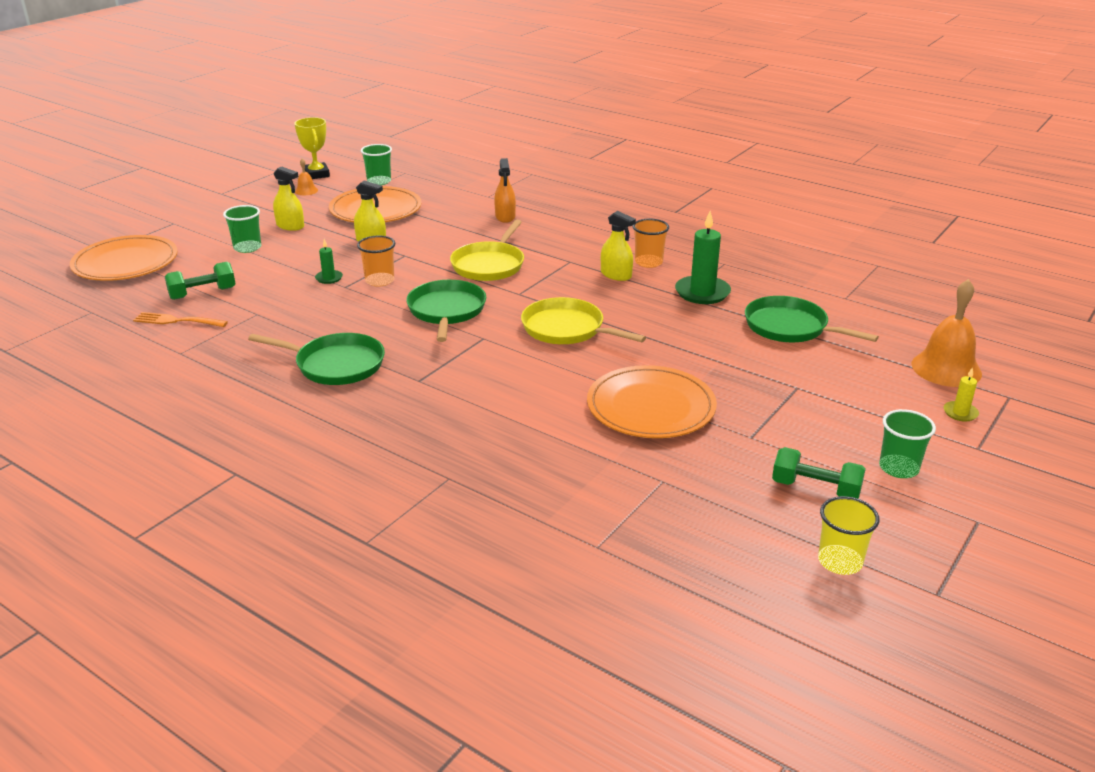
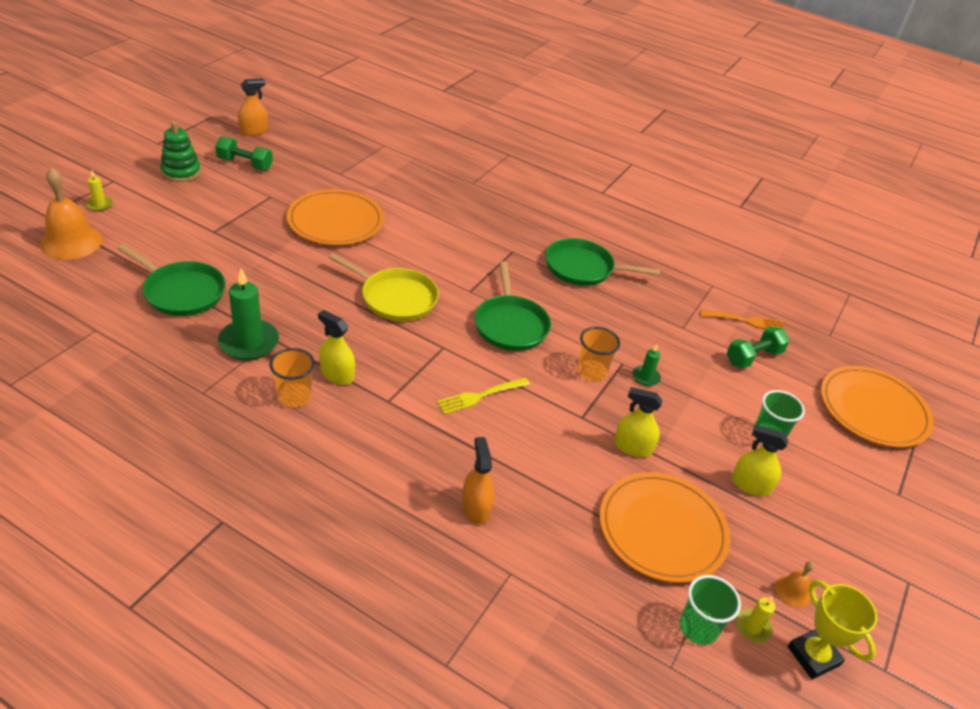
camera: 170 degrees right, 10 degrees up
(344, 181) = (753, 627): none -> yellow candle
(489, 265) = (481, 396): yellow pan -> yellow fork
(840, 561) = (254, 131): yellow cup -> orange spray bottle
(898, 468) = (181, 172): green cup -> green stacking toy

